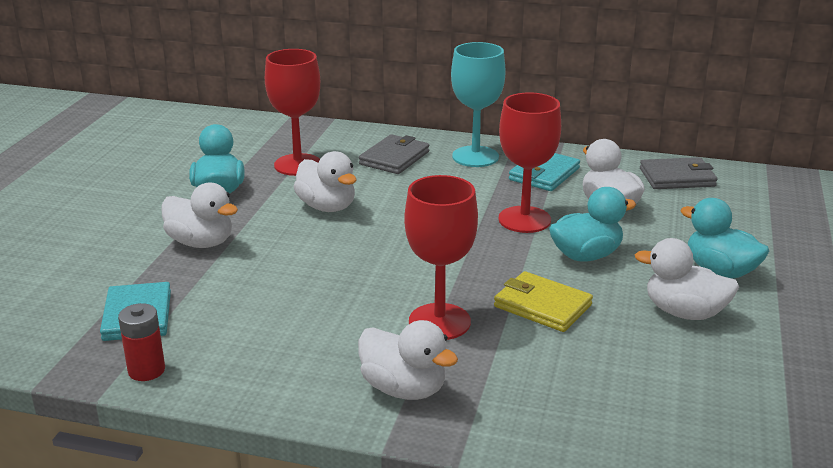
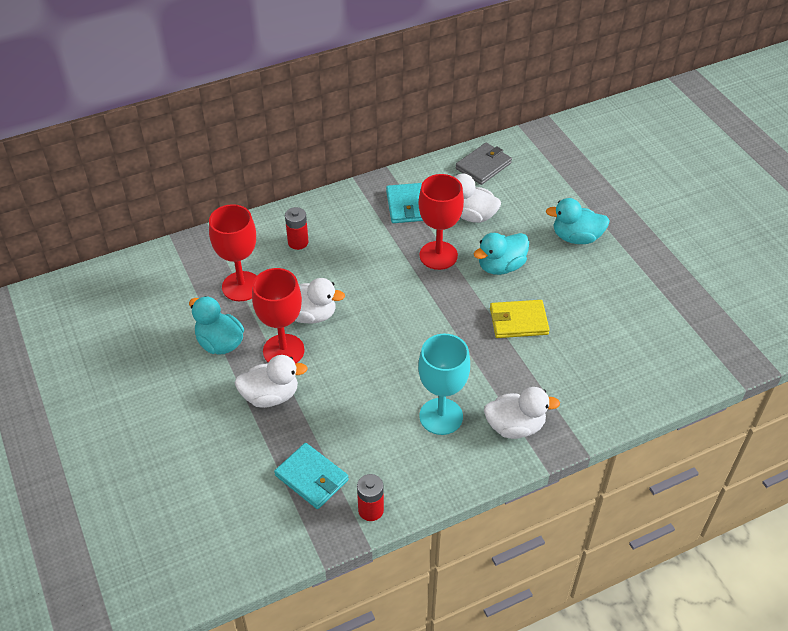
camera: 40 degrees left, 20 degrees up
(394, 158) = (298, 242): grey wallet -> red battery
(439, 322) = (481, 368): red goblet -> red goblet (283, 350)
(475, 157) = (348, 212): turquoise goblet -> turquoise goblet (441, 416)
(586, 255) = (501, 266): turquoise duck -> turquoise duck turned 150 degrees counterclockwise
(684, 312) = (588, 282): white duck -> none

